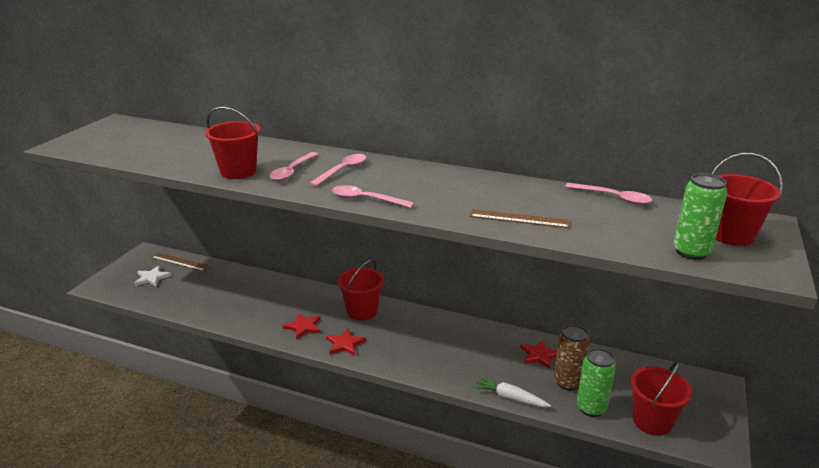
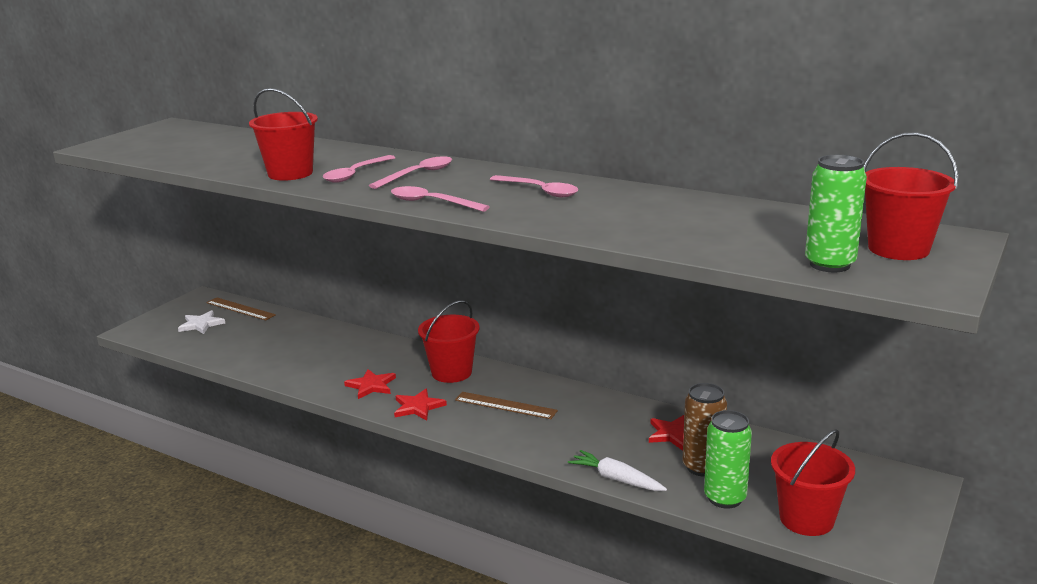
camera: 10 degrees right, 5 degrees down
(519, 219) = (617, 225): brown ruler -> brown ruler (505, 405)
(613, 198) = (758, 208): pink spoon -> pink spoon (539, 191)

